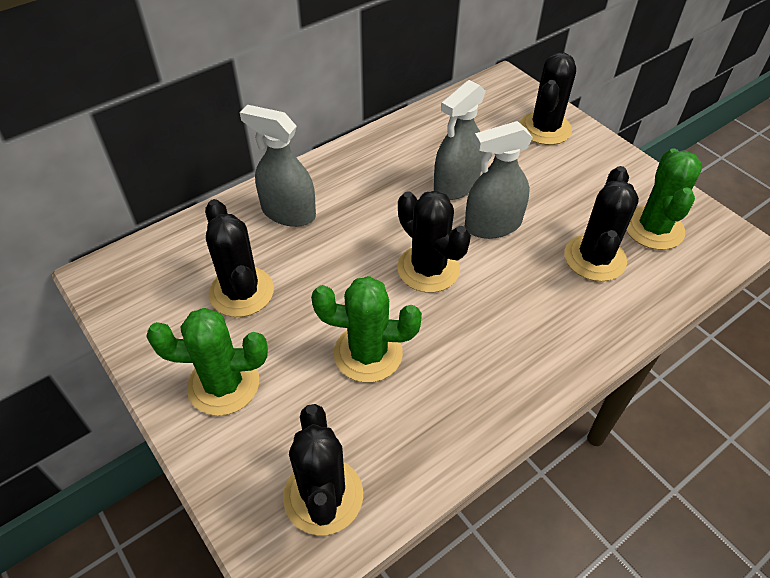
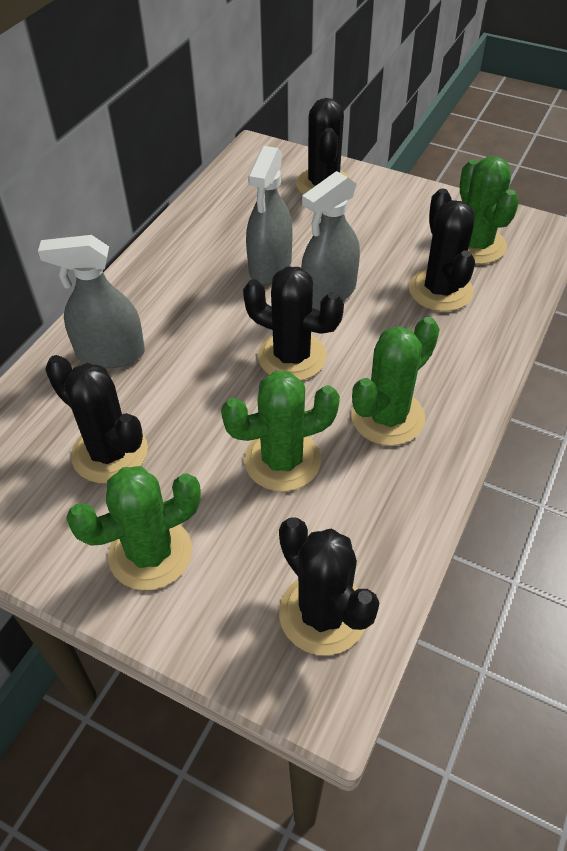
camera: 25 degrees left, 0 degrees up
(478, 353) = (387, 417): none -> green cactus

